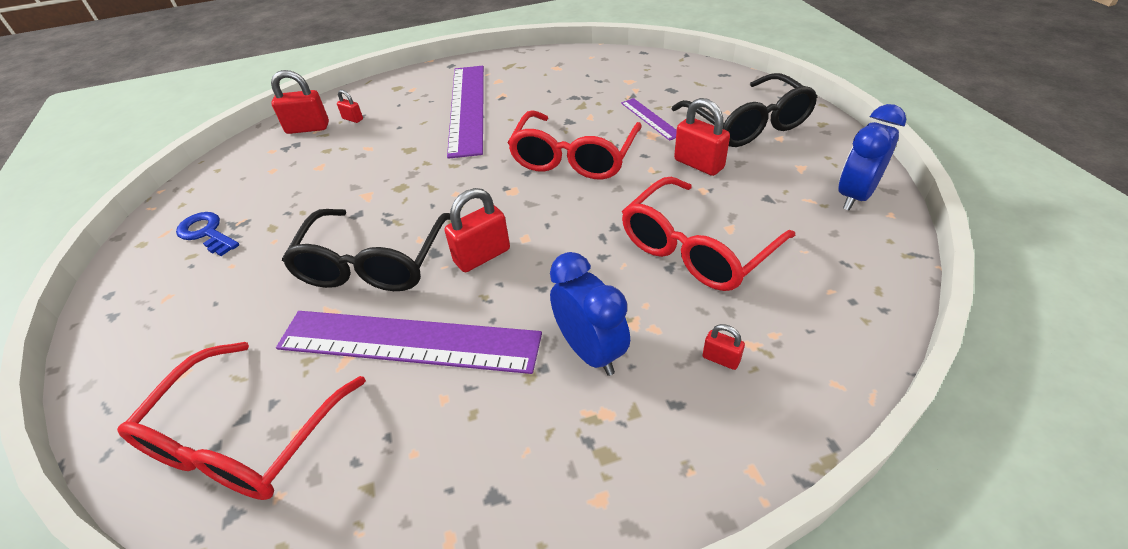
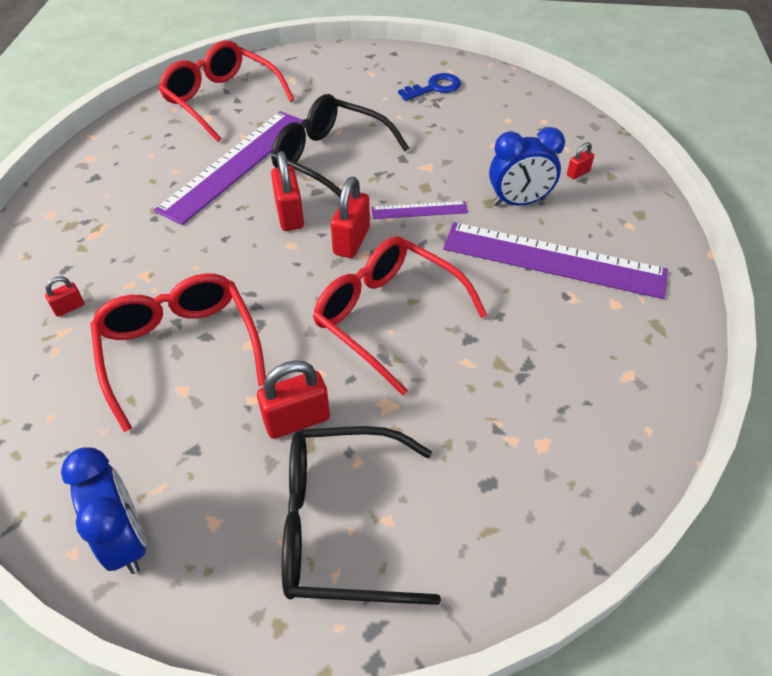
camera: 110 degrees right, 5 degrees up
(308, 128) = (575, 143): red padlock -> red padlock (351, 241)
(590, 351) = (143, 243): blue clock -> blue clock (519, 202)
(650, 118) = (424, 420): purple ruler -> purple ruler (419, 210)

